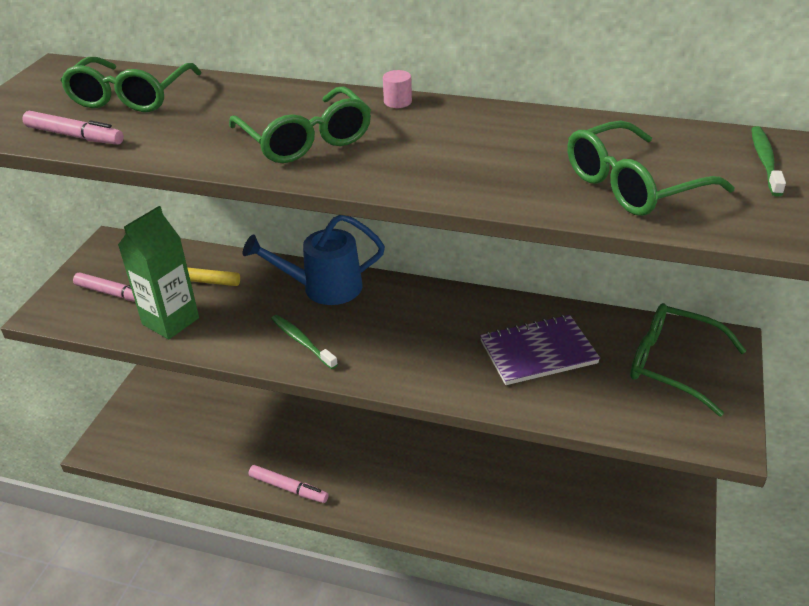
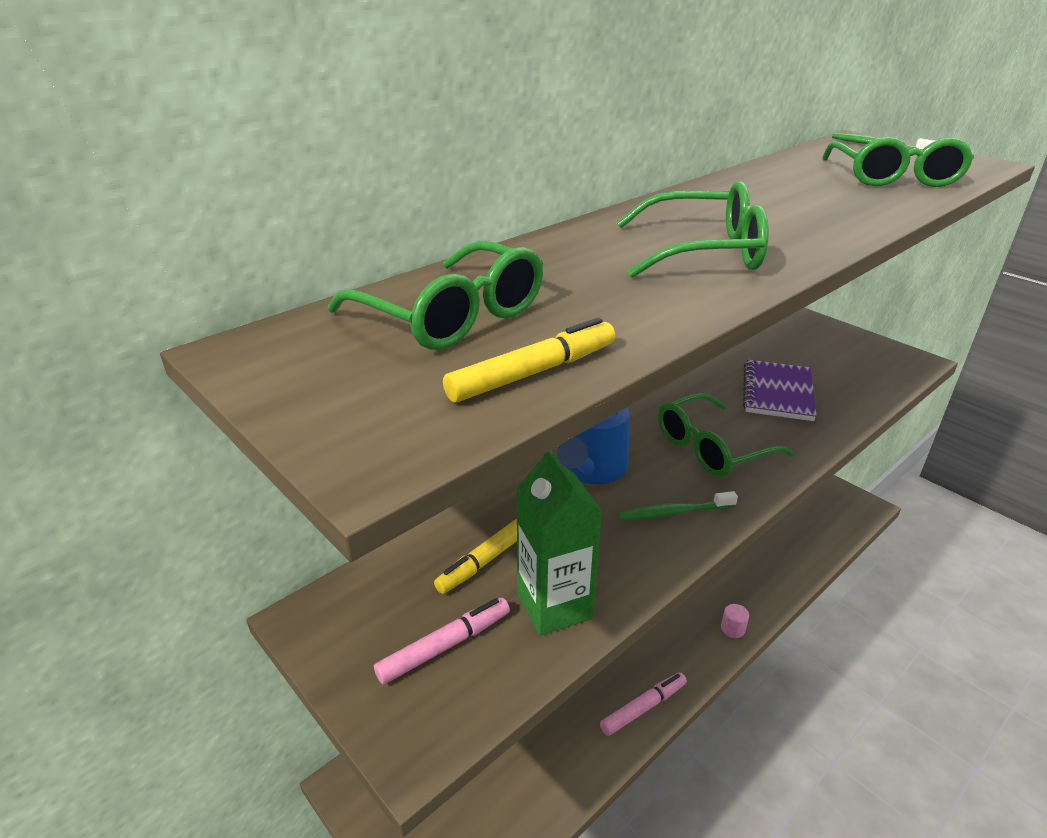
camera: 60 degrees left, 5 degrees down
(75, 136) = (533, 373): pink marker -> yellow marker
(397, 102) = (658, 205): pink cylinder -> pink cylinder (732, 628)
(672, 365) = (826, 348): green glasses -> green glasses (711, 448)

